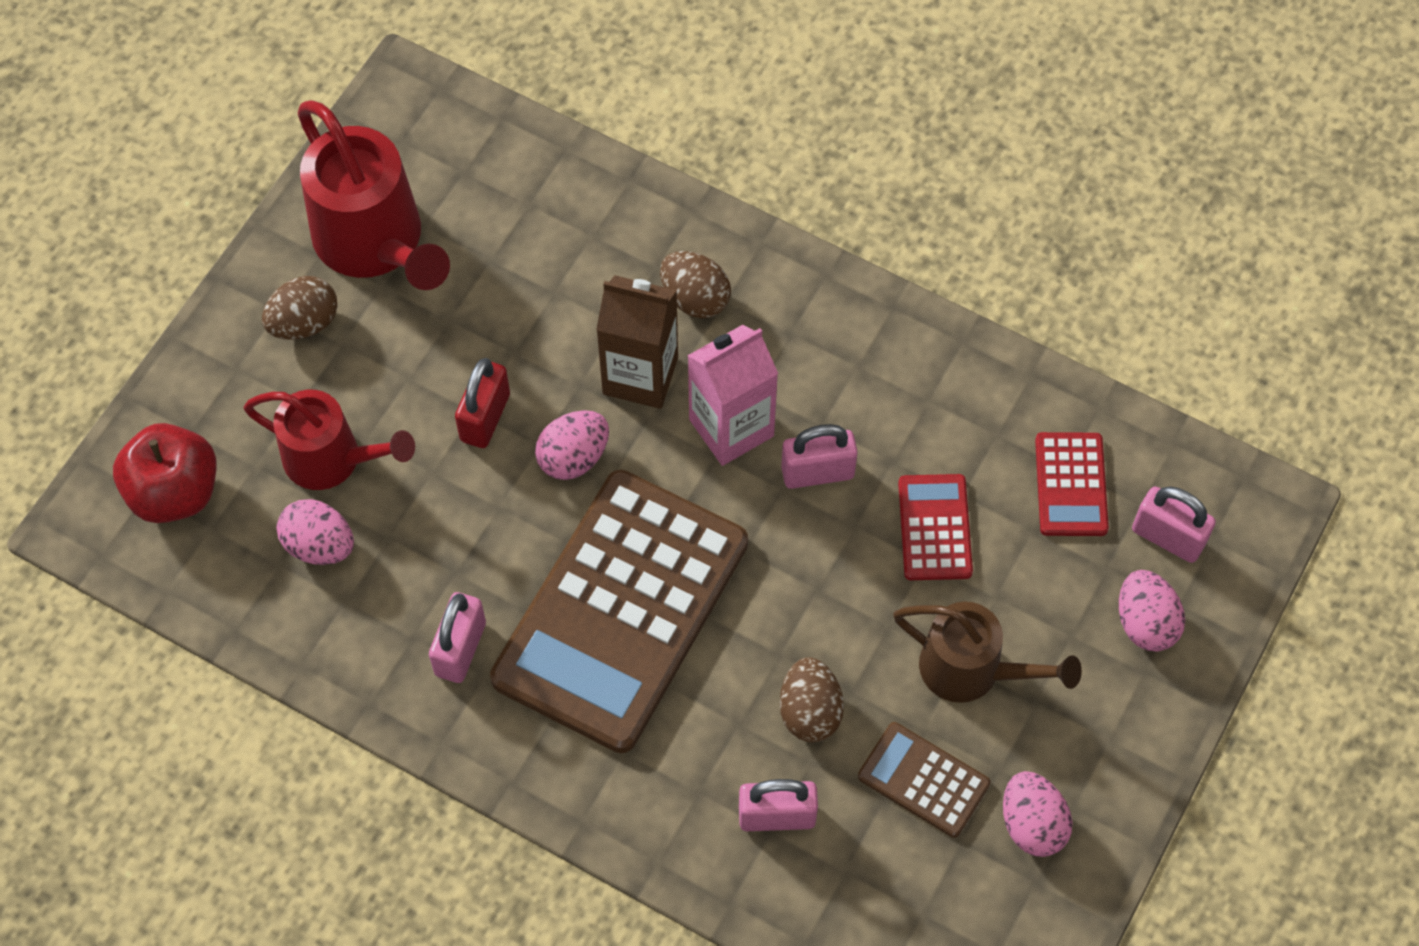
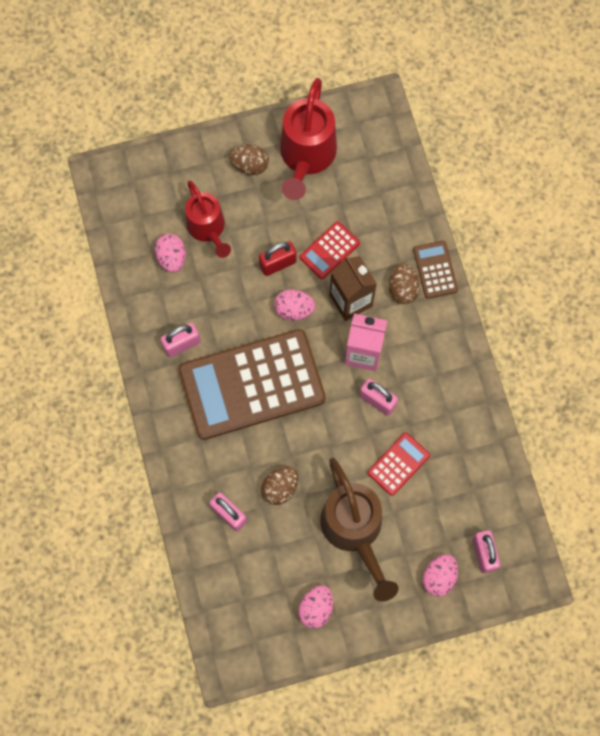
camera: 45 degrees right, 10 degrees up
(175, 492) = (142, 190): red apple -> none
(923, 780) = (294, 553): brown calculator -> brown calculator (435, 270)
(972, 670) = (354, 531): brown watering can -> brown watering can, size x1.51
(1071, 485) = (468, 498): red calculator -> red calculator (329, 250)

